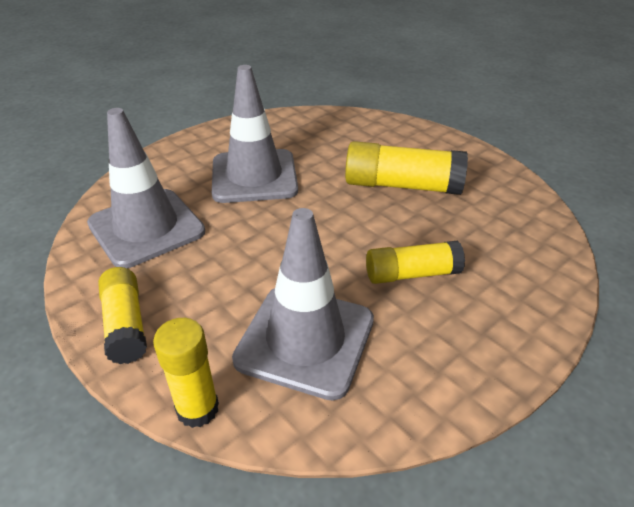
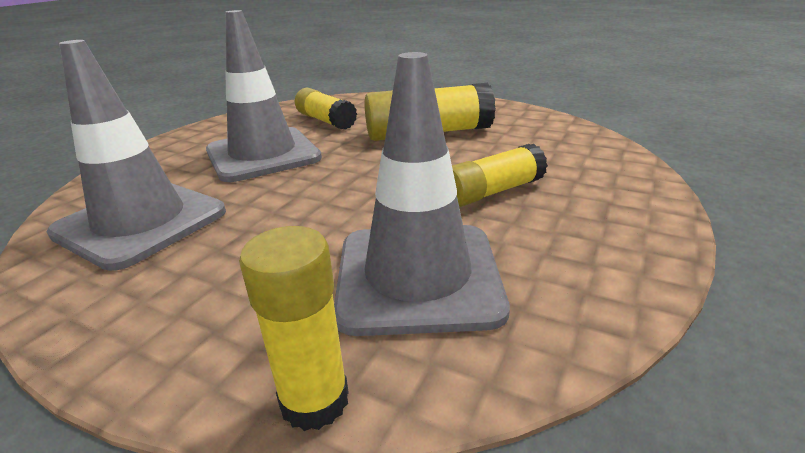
camera: 20 degrees left, 10 degrees down
(126, 325) = (148, 330): yellow glue stick -> yellow glue stick (326, 121)

